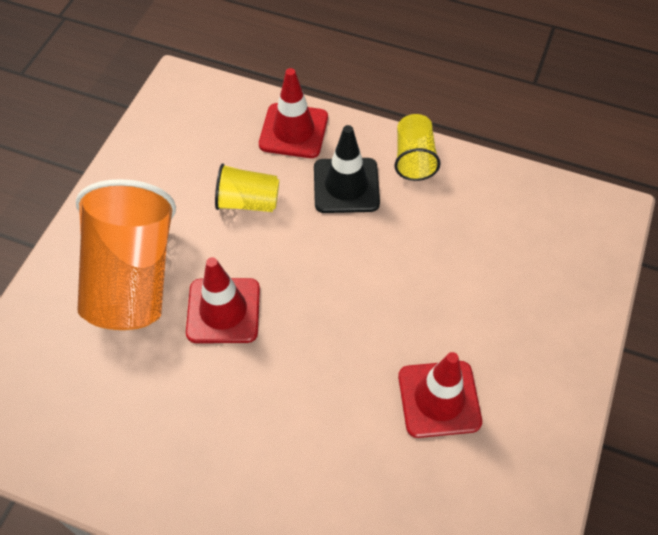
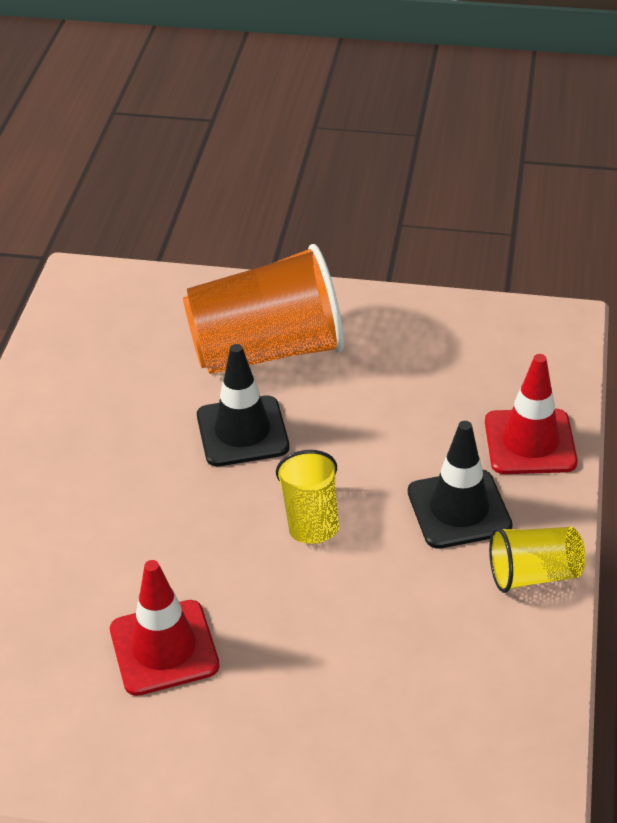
camera: 80 degrees right, 15 degrees down
(223, 311) = (242, 431): red traffic cone -> black traffic cone
(248, 202) = (400, 422): yellow cup -> yellow cup (310, 516)

